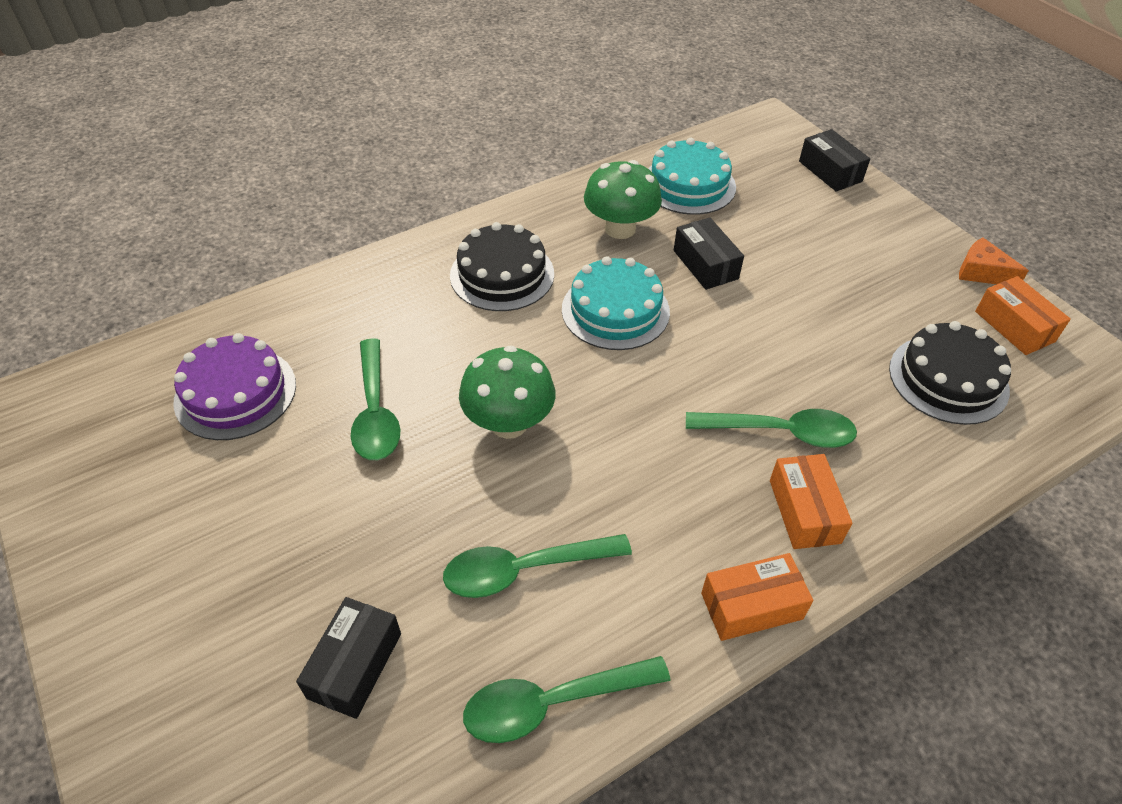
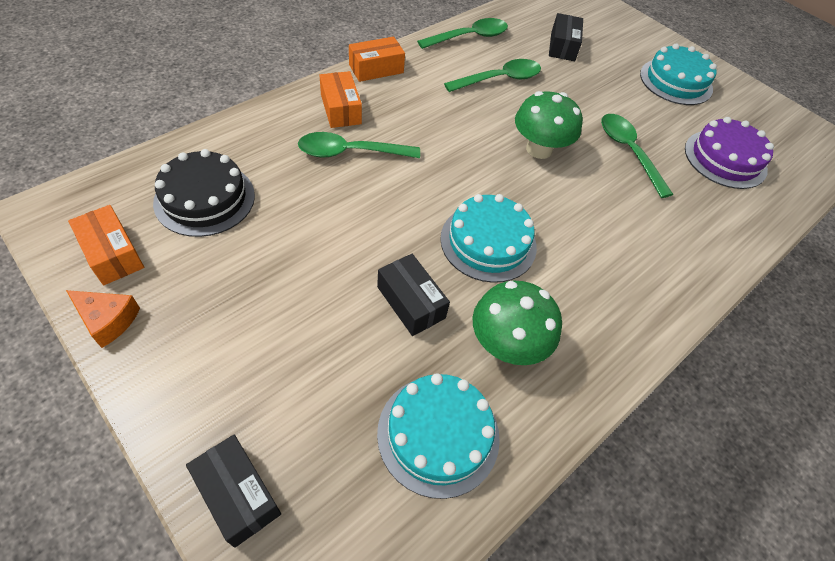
camera: 165 degrees right, 5 degrees up
(182, 552) = (676, 81): none -> turquoise cake
(502, 274) = (600, 272): black cake -> none

